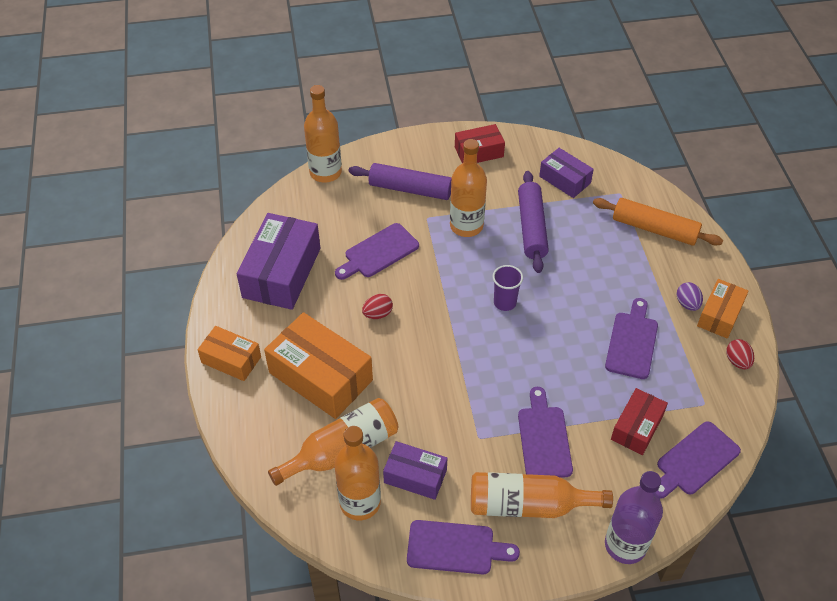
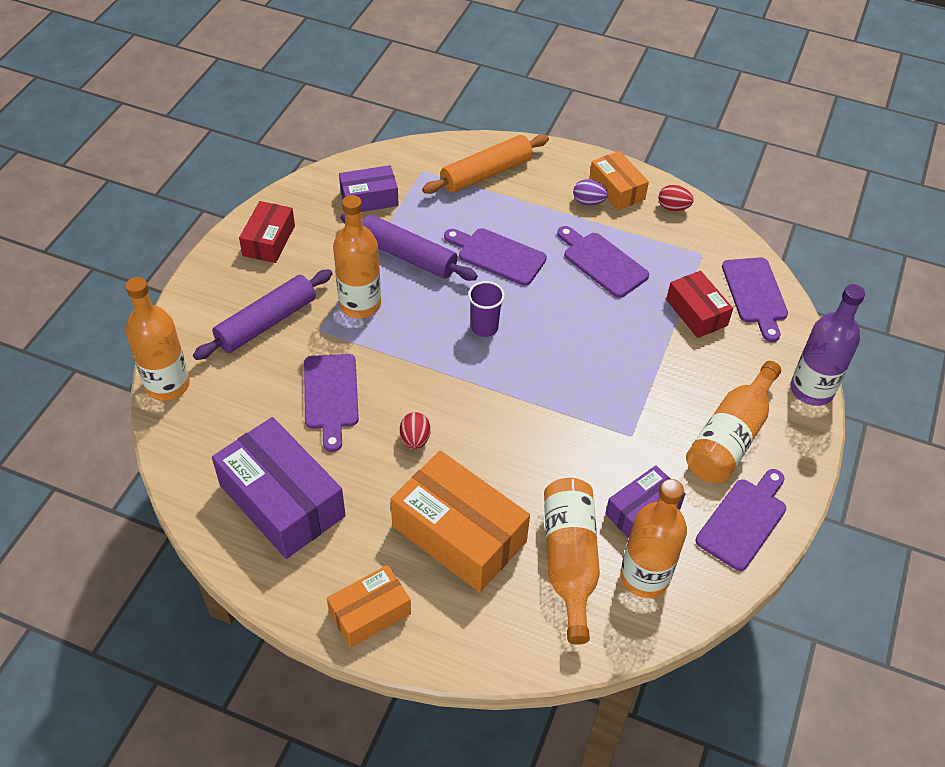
camera: 60 degrees left, 0 degrees up
(321, 376) = (459, 534): orange box -> orange box turned 60 degrees clockwise
(544, 438) = (664, 385): purple cutting board -> purple cutting board (498, 255)

